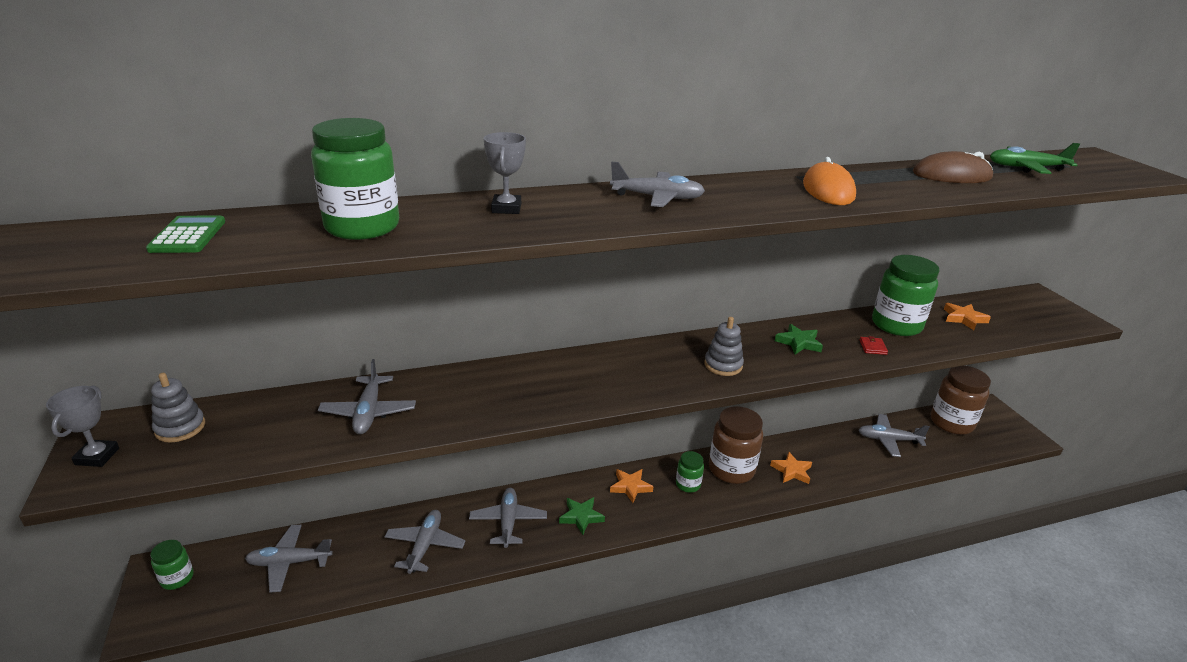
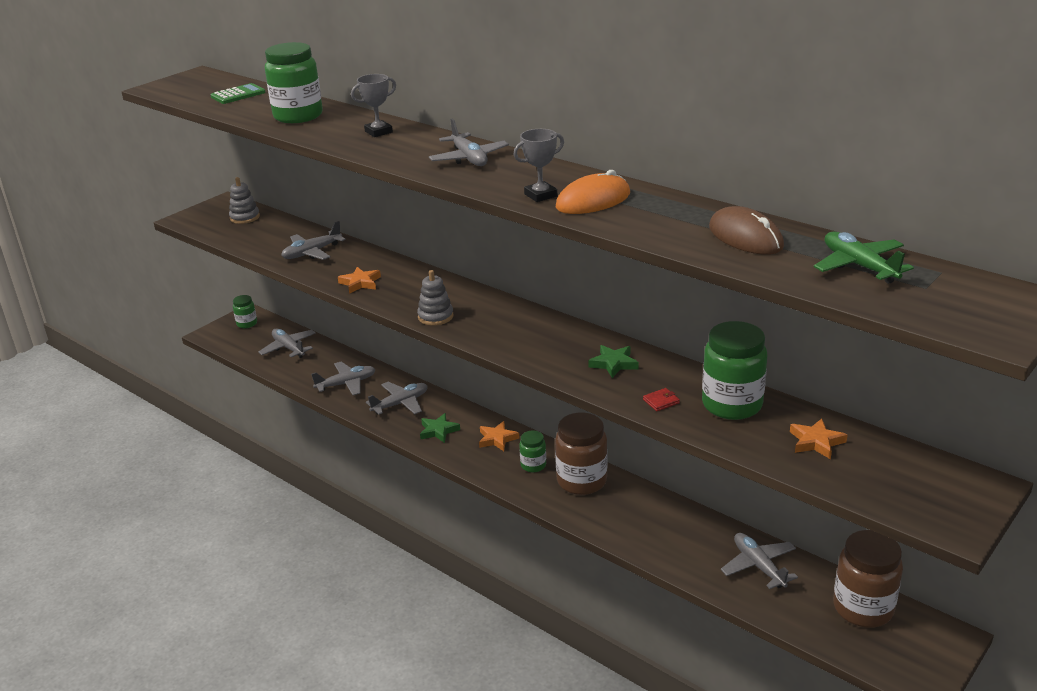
camera: 60 degrees right, 0 degrees up
(97, 456) = (204, 213): grey trophy -> grey trophy (540, 195)
(723, 365) = (524, 342): grey stacking toy -> grey stacking toy (435, 316)
(792, 471) = (622, 516): orange star -> orange star (360, 283)

